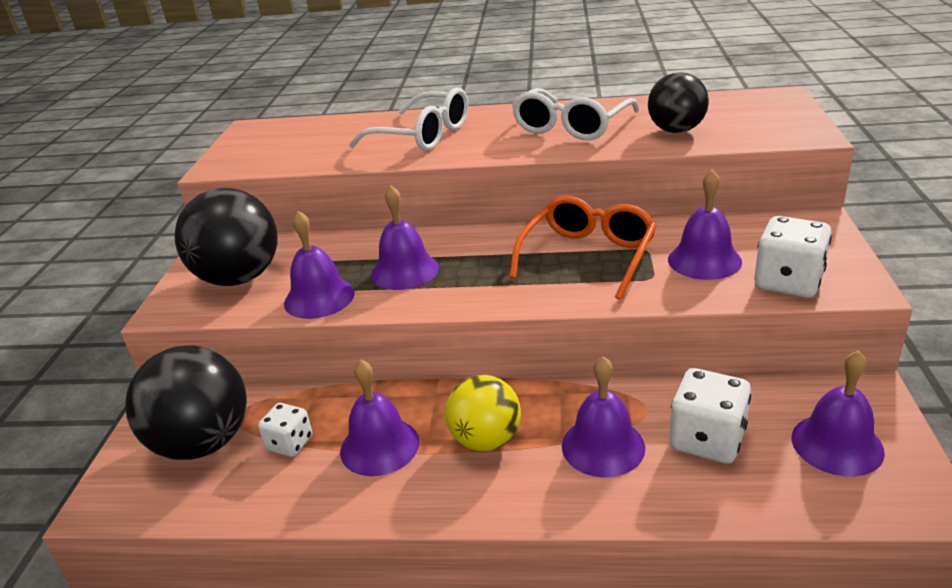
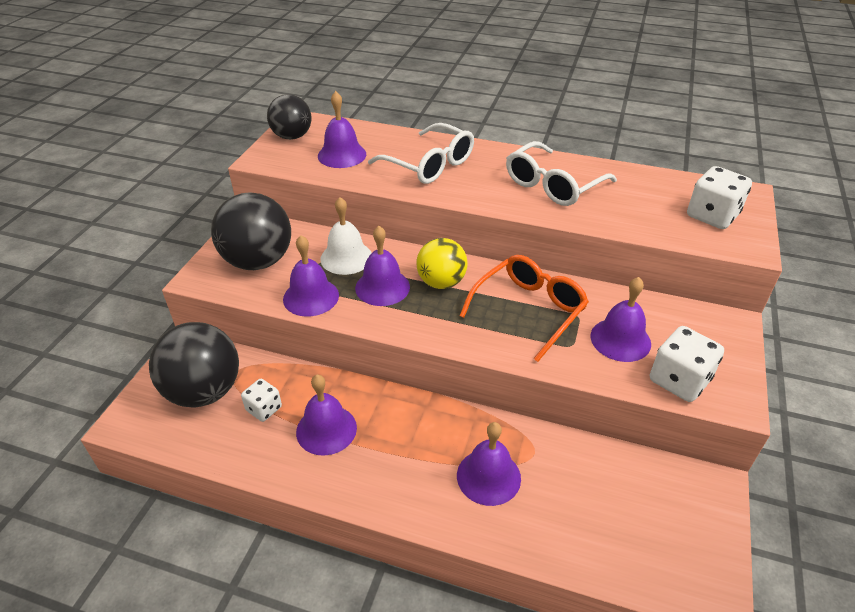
camera: 10 degrees right, 10 degrees up
(349, 253) = (346, 257): none -> white bell
(486, 440) = (404, 446): yellow ball -> yellow ball (441, 282)
(676, 130) = (638, 212): black ball -> black ball (292, 137)
(707, 439) = (569, 493): white dice -> white dice (712, 216)
(837, 444) = (668, 526): purple bell -> purple bell (342, 155)

